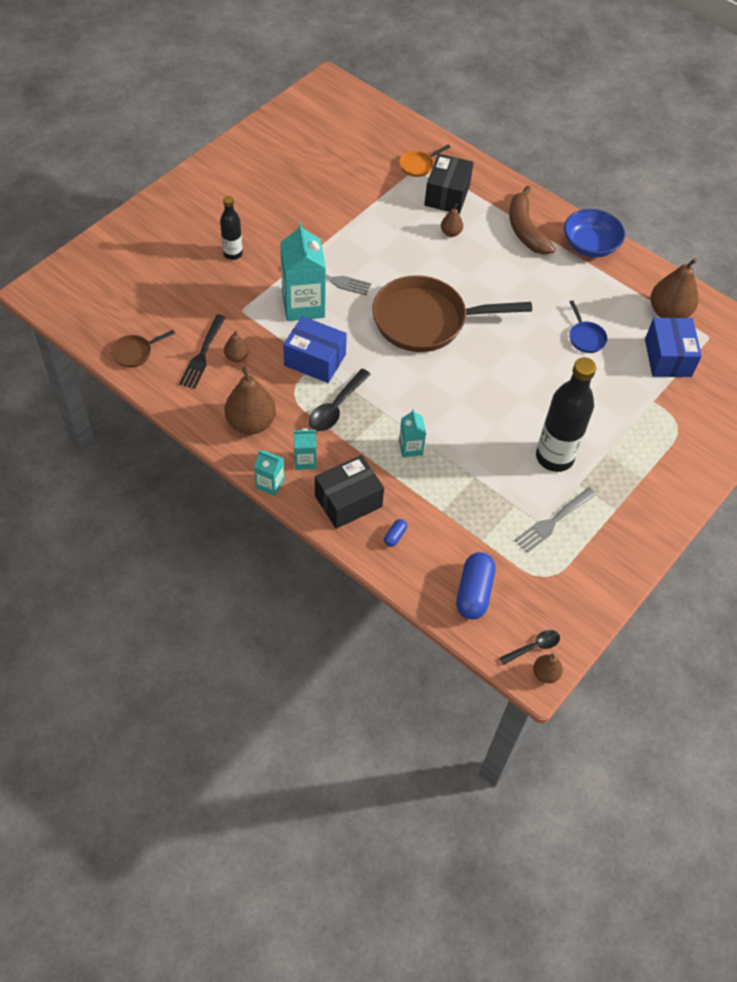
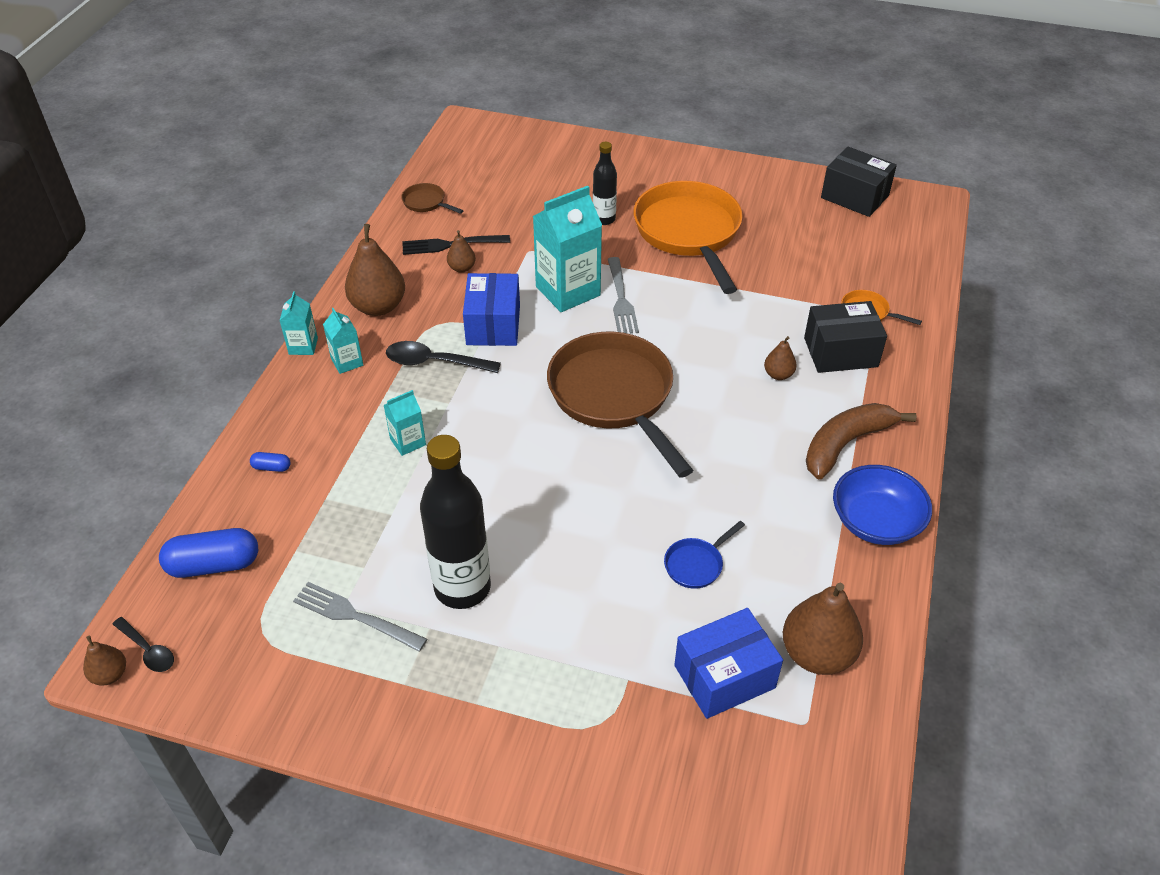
camera: 70 degrees right, 10 degrees down
(281, 214) = (689, 233): none -> orange pan
(348, 501) = (305, 413): black box -> black box (854, 196)

